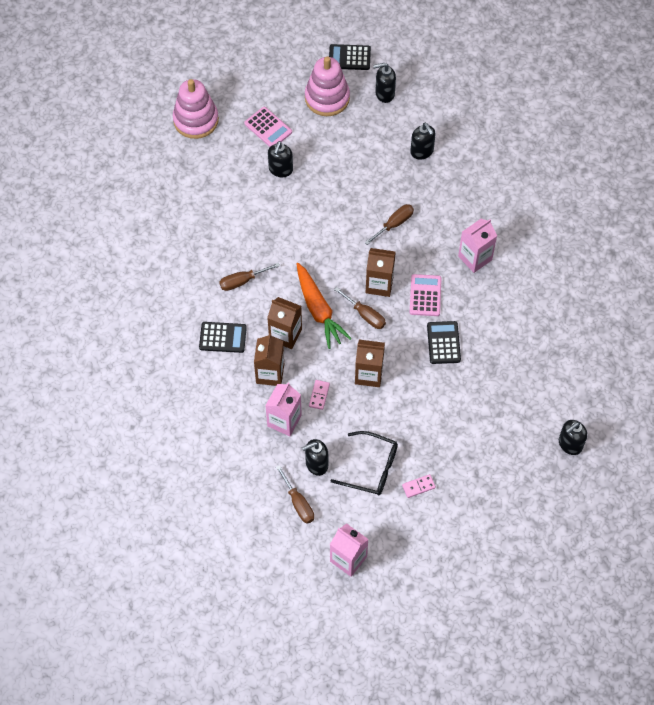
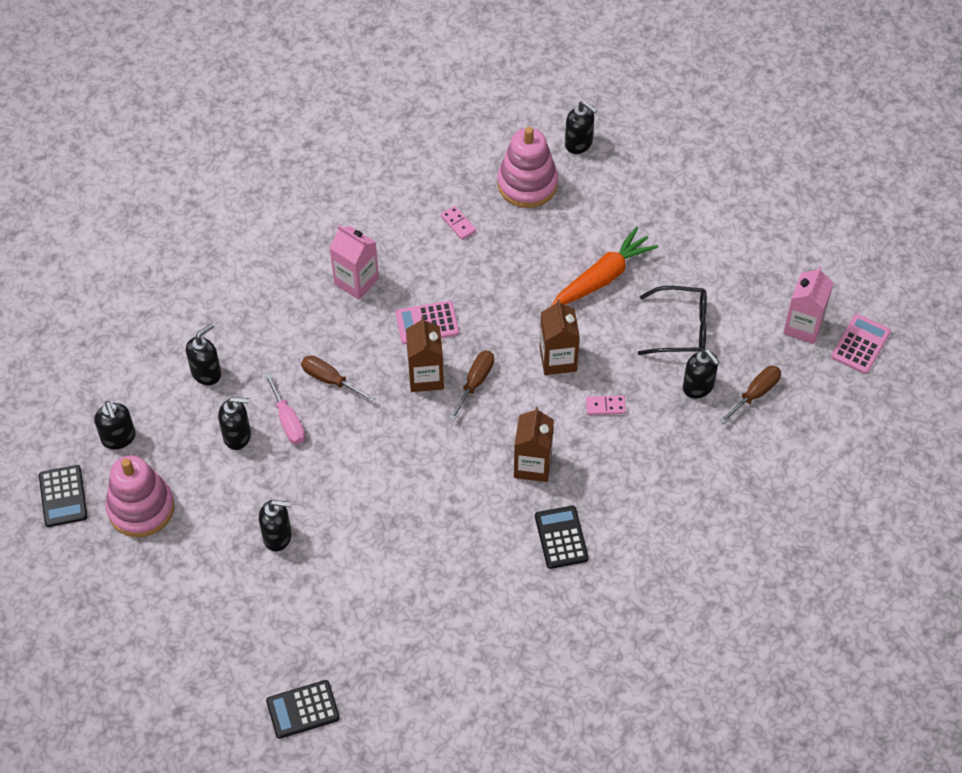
camera: 105 degrees left, 5 degrees down
(196, 120) = (217, 672): pink stacking toy -> pink stacking toy (527, 184)
(242, 281) = (469, 537): brown screwdriver -> none
(268, 128) = (210, 571): pink calculator -> pink calculator (860, 344)
(270, 373) = (594, 468): brown carton -> none
(284, 420) = (653, 436): pink carton -> none
(318, 310) = (484, 436): orange carrot -> orange carrot (603, 277)
(365, 161) = (237, 436): none -> black soap dispenser
(368, 192) = (288, 421): none -> pink screwdriver
(371, 468) = (681, 328): black glasses -> black glasses turned 90 degrees clockwise
(418, 486) = (686, 276): pink domino -> pink domino (458, 224)
(443, 343) = (488, 290): black calculator -> black calculator (303, 709)

